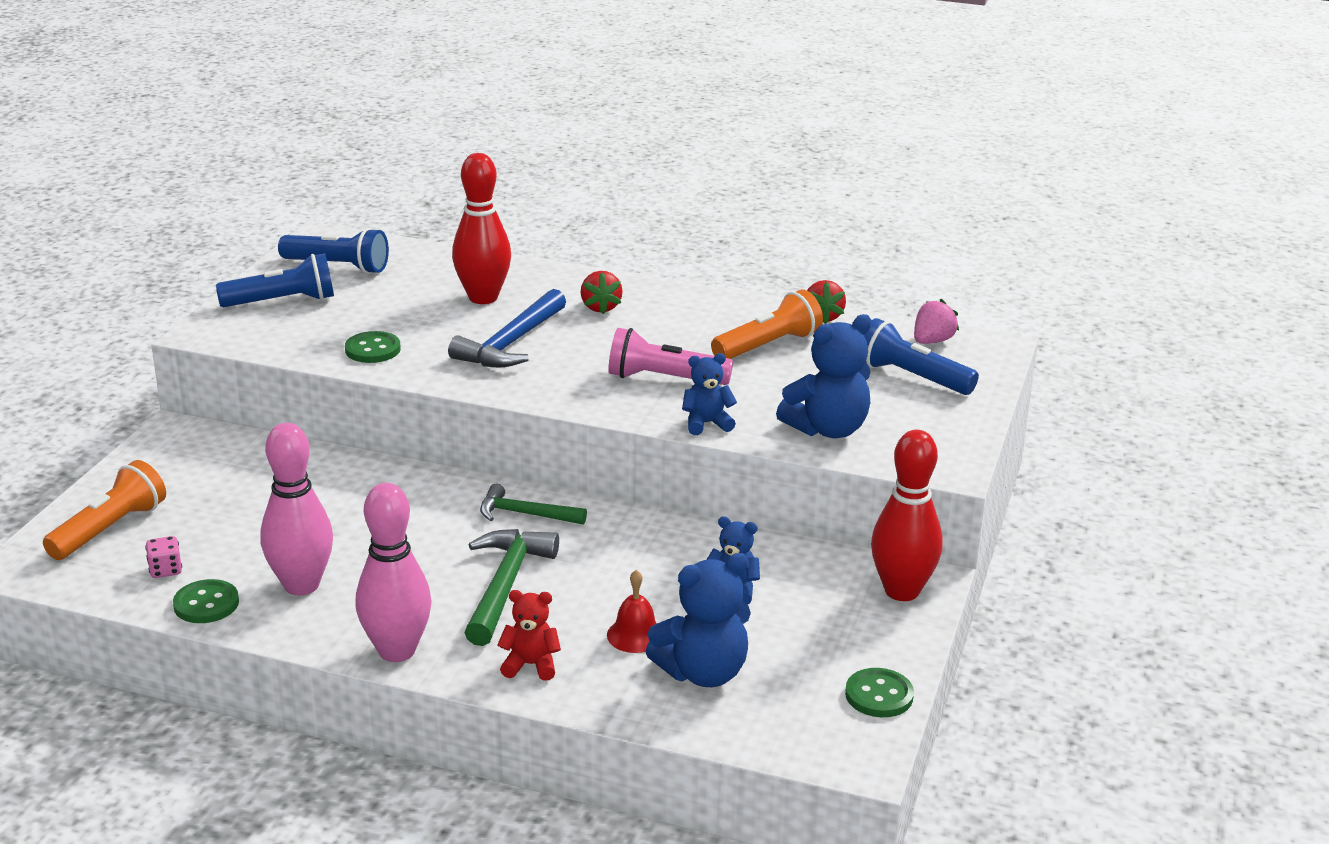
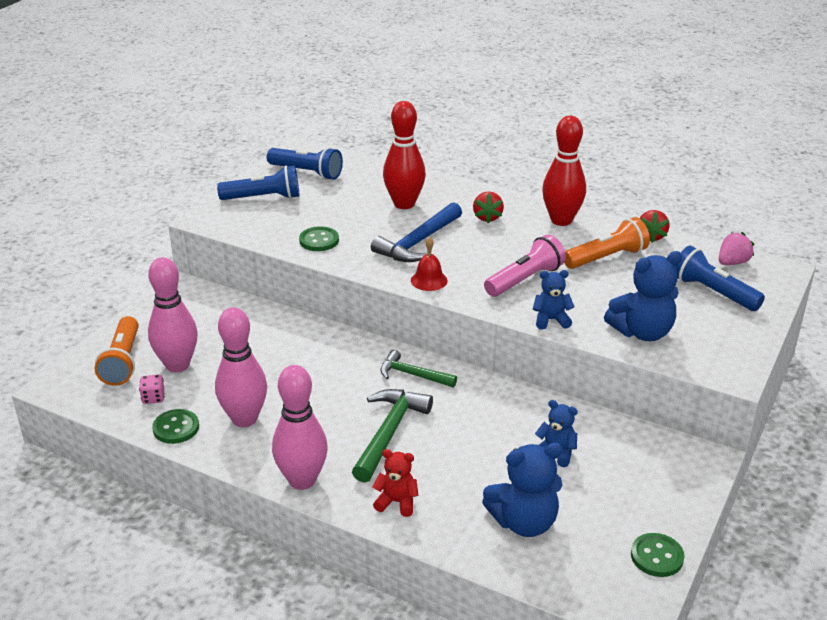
camera: 10 degrees right, 5 degrees up
(110, 529) = (122, 361): orange flashlight -> orange flashlight turned 135 degrees clockwise
(191, 527) = (177, 365): none -> pink bowling pin
(635, 635) = (478, 484): red bell -> red bell (429, 280)
(664, 379) = (525, 280): pink flashlight -> pink flashlight turned 120 degrees clockwise
(902, 591) = (686, 466): red bowling pin -> red bowling pin (561, 220)

